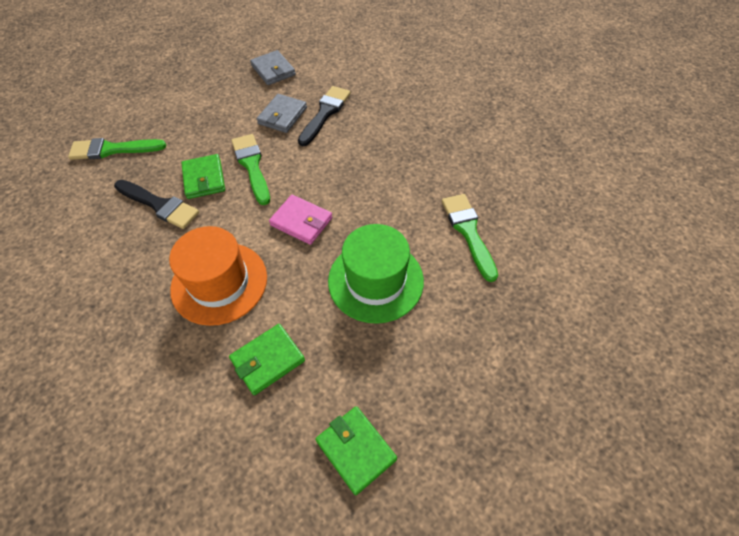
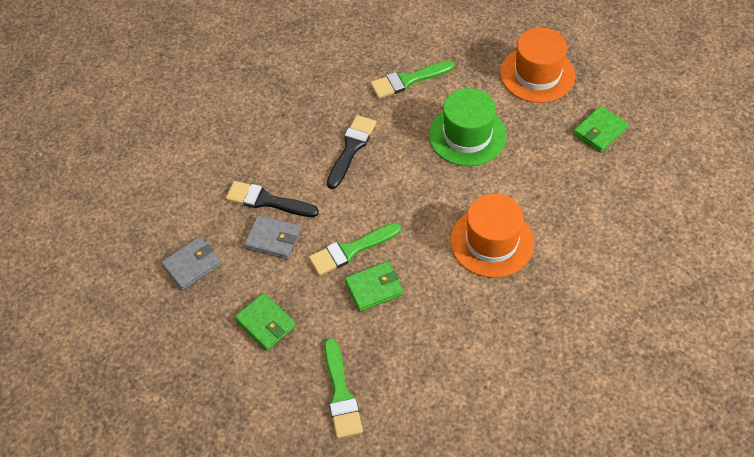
camera: 95 degrees left, 0 degrees up
(159, 205) = (414, 317): black brush -> black brush (351, 148)
(268, 360) = (551, 192): green wallet -> green wallet (266, 323)
(301, 221) = (416, 195): pink wallet -> none
(473, 383) = (537, 74): none -> orange hat

